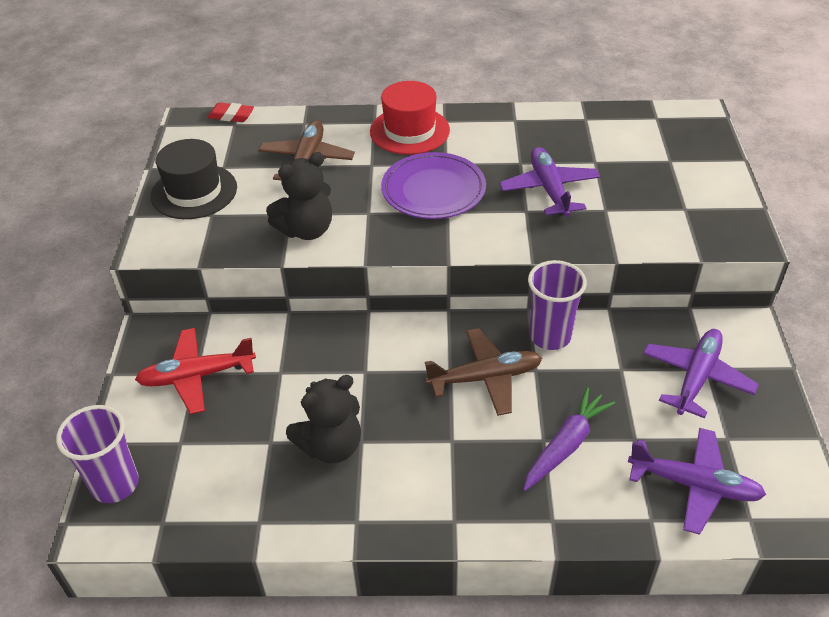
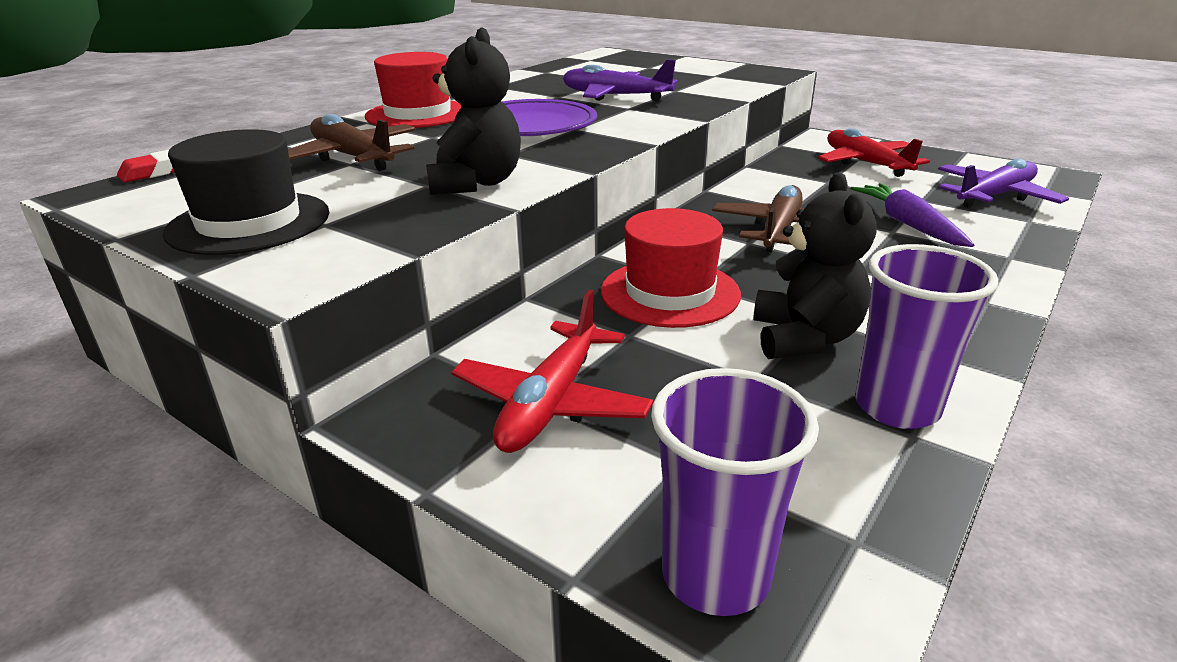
camera: 55 degrees left, 15 degrees down
(342, 365) = (670, 292): none -> red hat
(550, 336) = (754, 192): purple cup -> purple cup (896, 407)
(696, 377) = (865, 163): purple plane -> red plane

